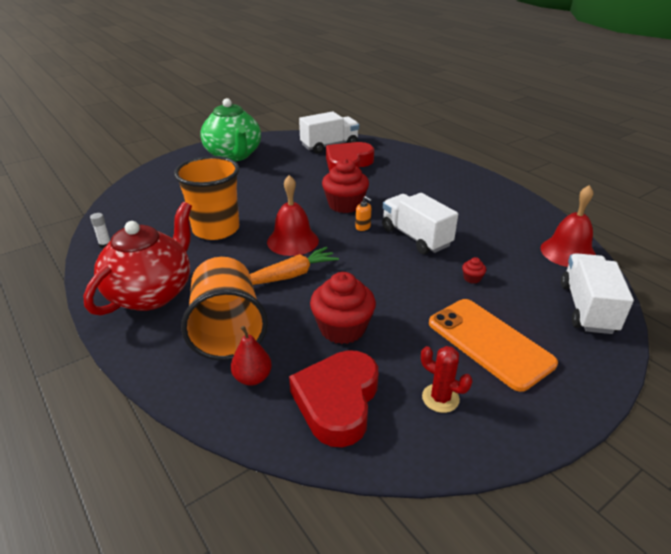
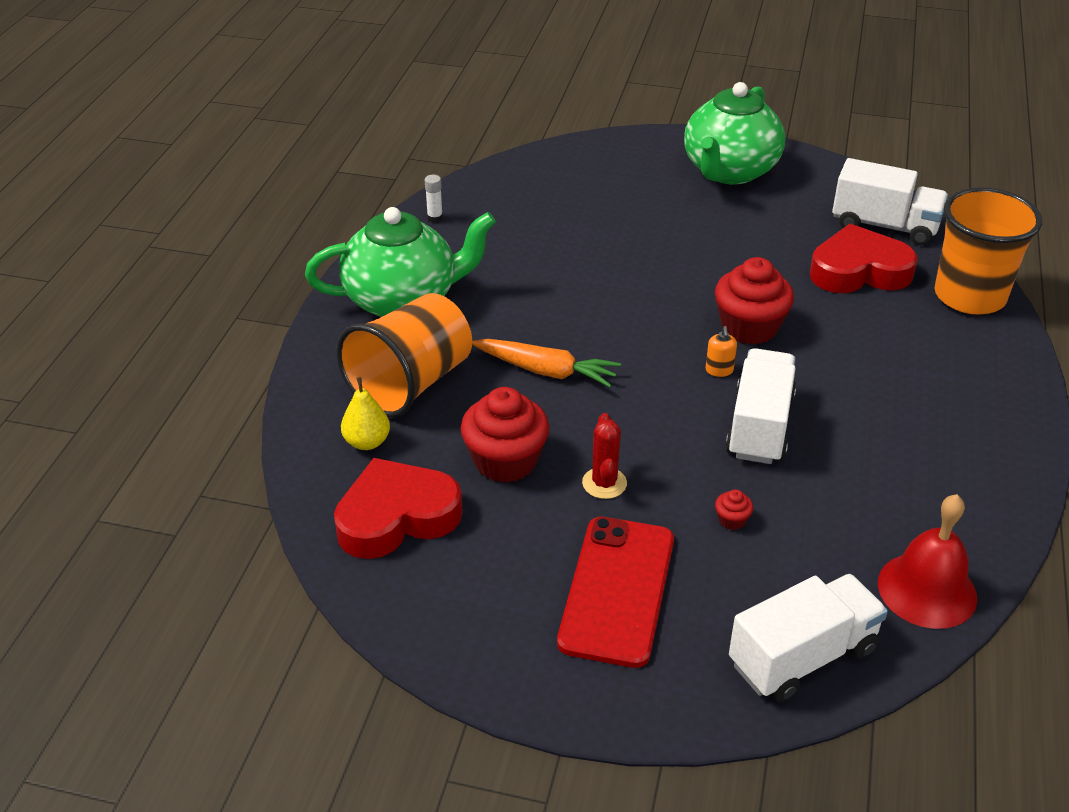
camera: 50 degrees right, 5 degrees up
(152, 293) = (403, 300): red teapot -> green teapot
(216, 229) = (558, 266): orange cup -> orange cup (969, 296)
(252, 378) = (367, 442): red pear -> yellow pear
(292, 241) = (612, 333): red bell -> none
(440, 398) = (480, 590): red cactus -> red cactus (604, 483)
(489, 343) = (617, 590): orange phone -> red phone

